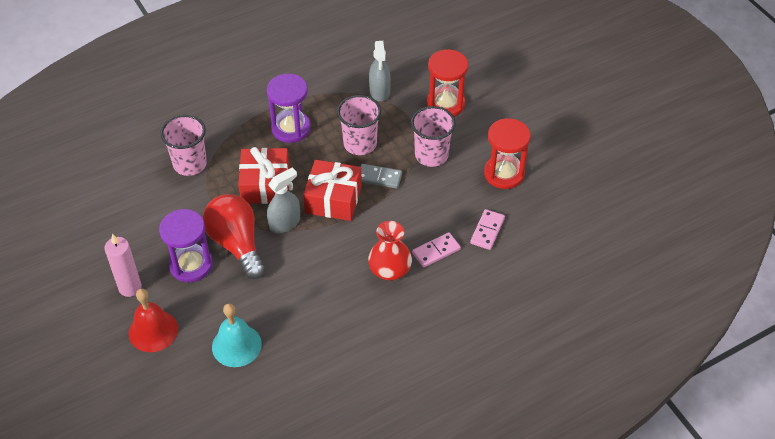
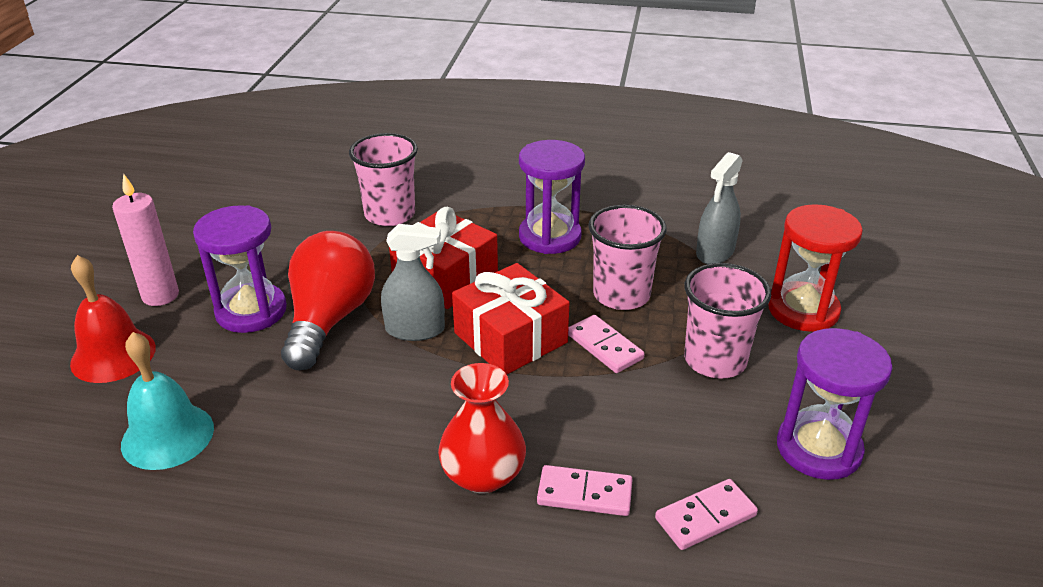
camera: 40 degrees right, 15 degrees down
(379, 177) = (605, 346): grey domino -> pink domino
(504, 173) = (818, 449): red hourglass -> purple hourglass

